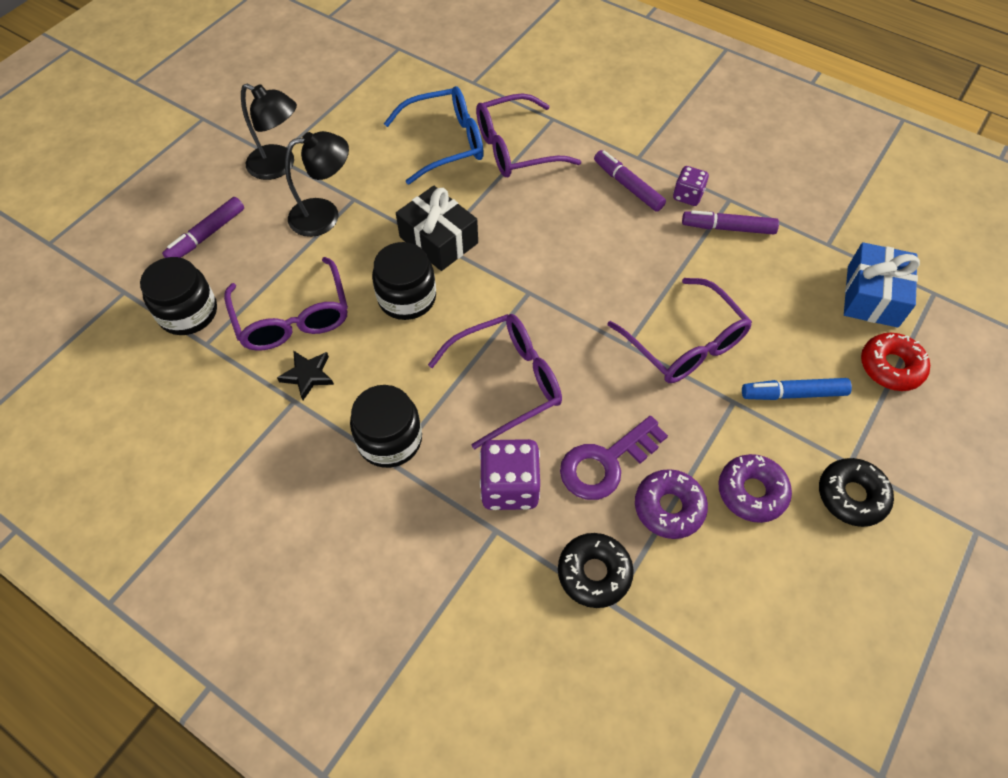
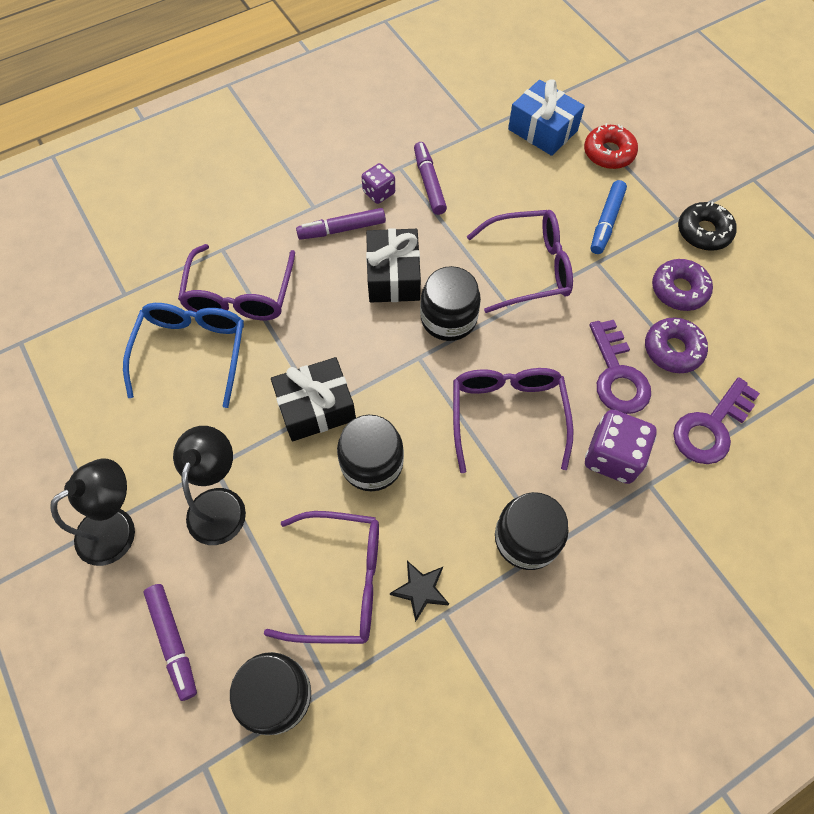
camera: 65 degrees left, 5 degrees up
(584, 299) = (448, 318): none -> black jar
(594, 573) = (711, 427): black donut -> purple key
(603, 241) = (393, 276): none -> black gift
(728, 228) = (429, 183): purple marker -> purple marker turned 135 degrees clockwise

